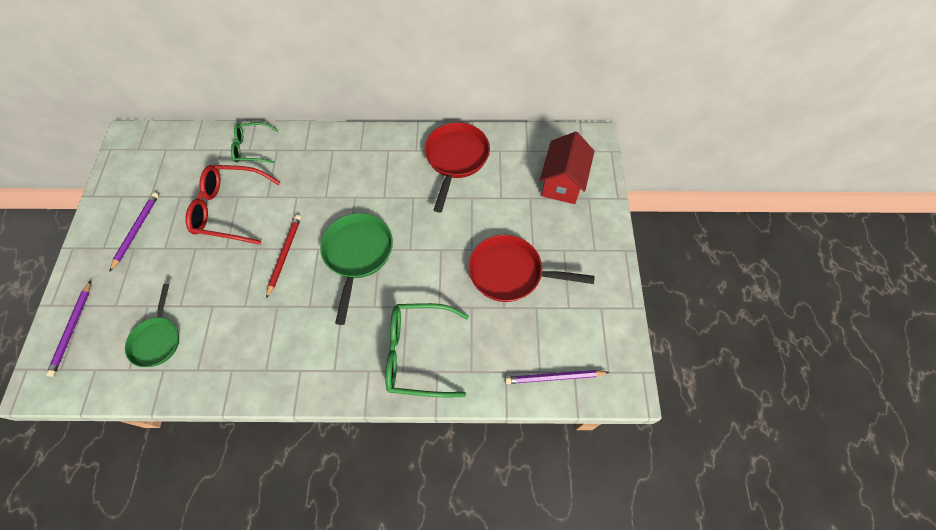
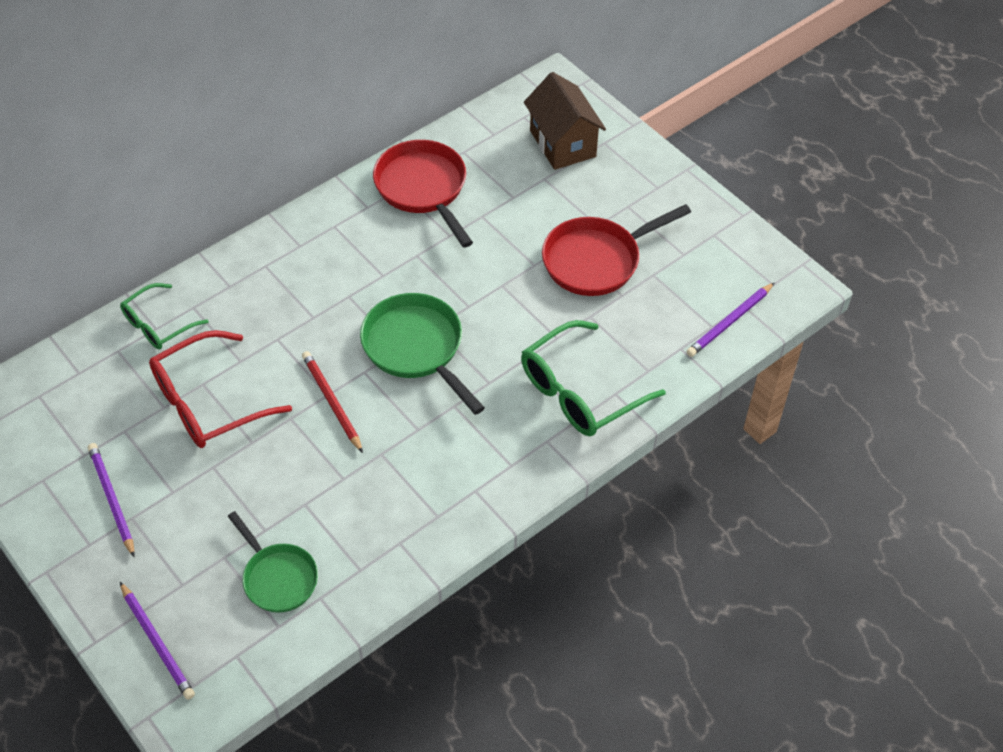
camera: 40 degrees left, 10 degrees down
(562, 182) = (562, 144): red house -> brown house

